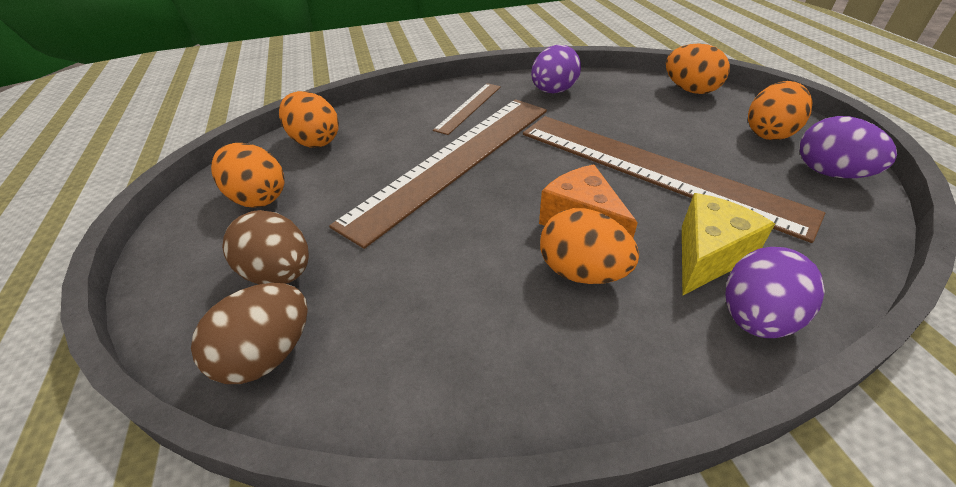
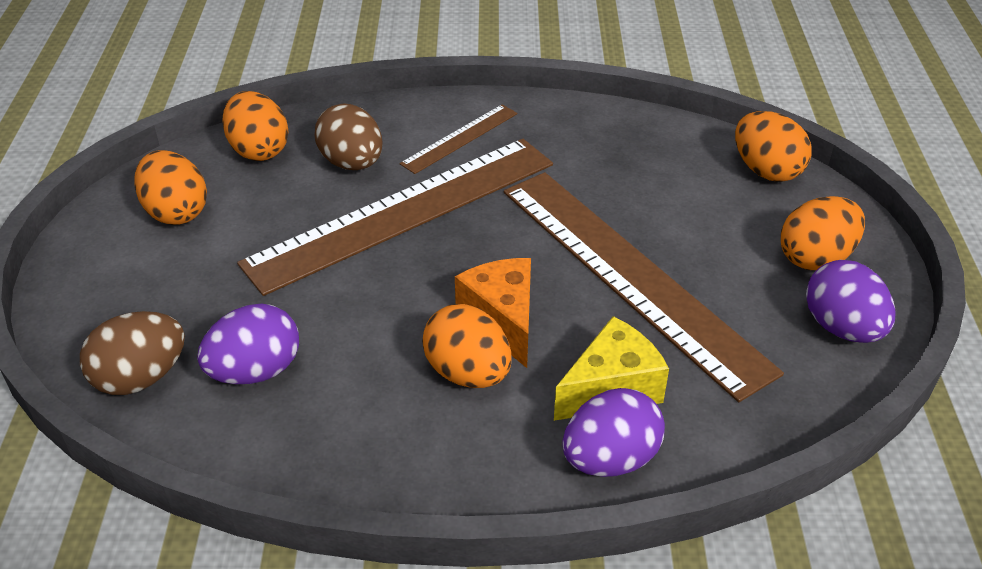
camera: 15 degrees right, 0 degrees up
(279, 273) = (173, 303): brown egg -> brown egg (352, 163)
(553, 91) = (581, 135): purple egg -> purple egg (255, 371)

